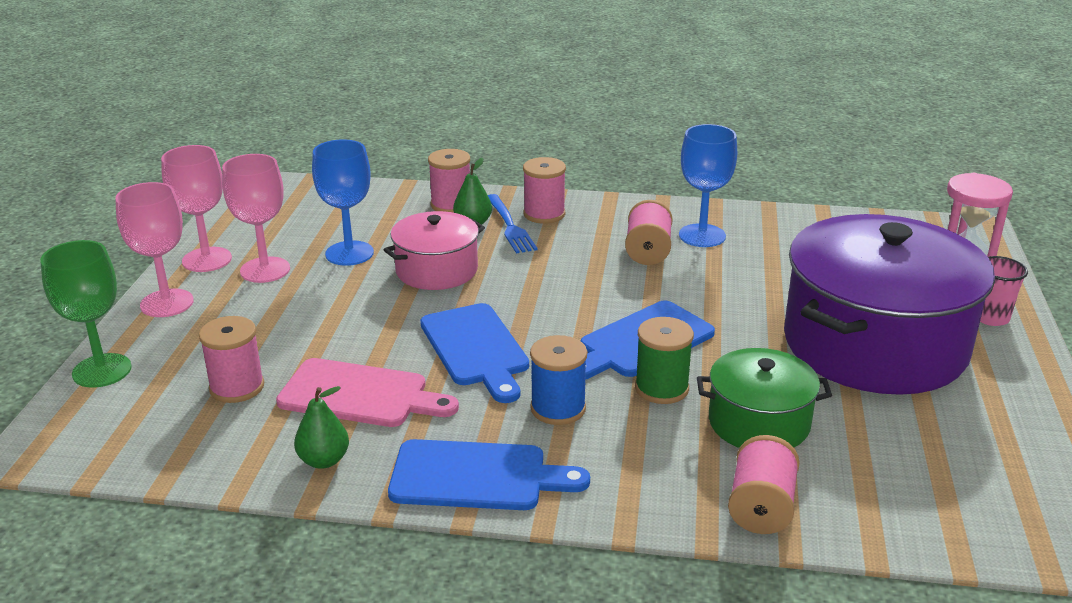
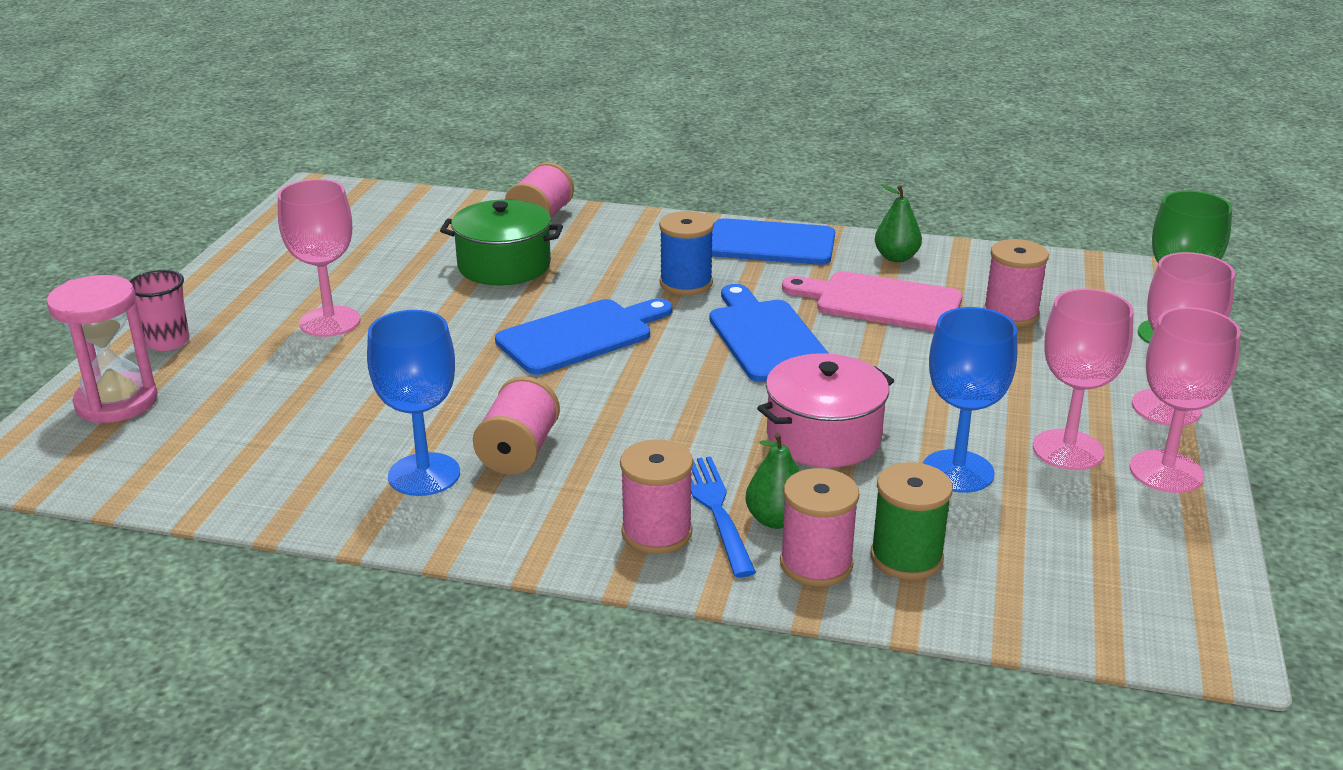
camera: 175 degrees left, 0 degrees up
(661, 388) = (580, 294): green spool -> green spool (906, 557)
(874, 344) = (330, 322): purple pot -> pink goblet

